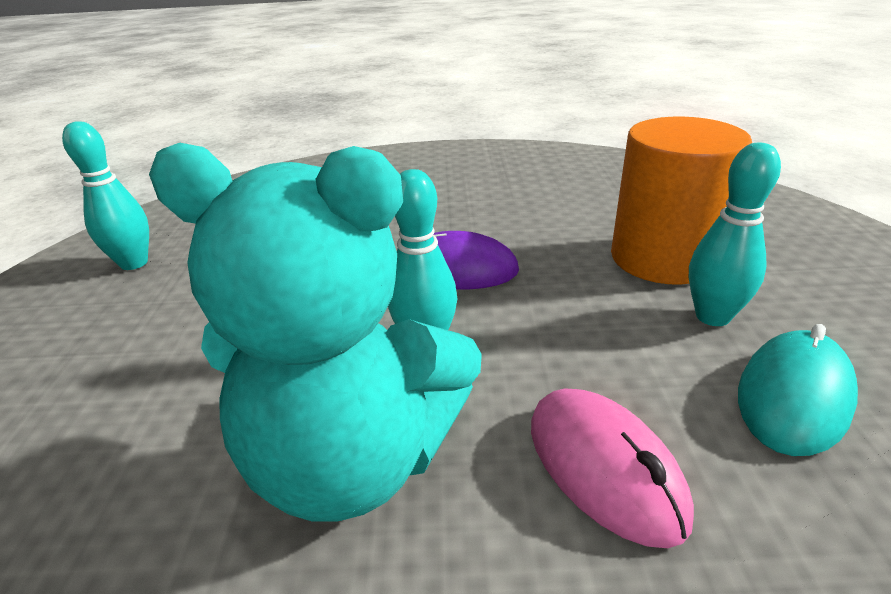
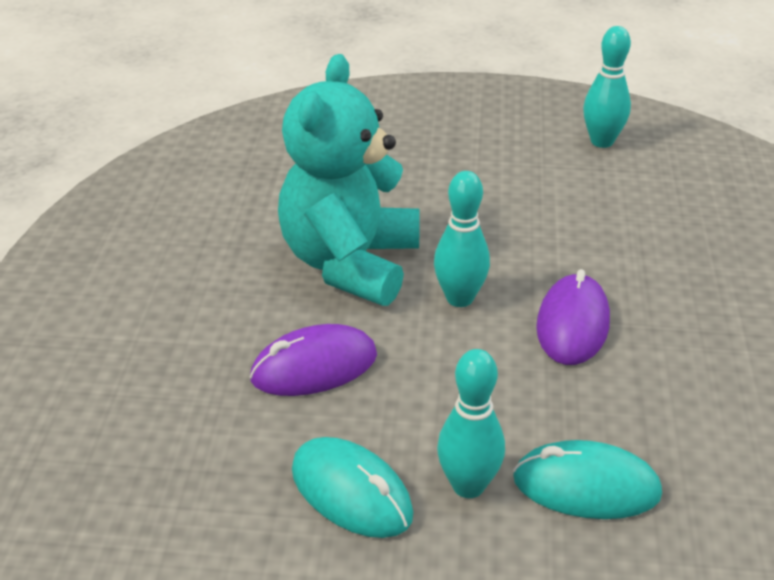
camera: 95 degrees right, 5 degrees up
(604, 468) = (314, 367): pink mouse -> purple mouse
(662, 258) = (586, 486): orange cylinder -> turquoise mouse

